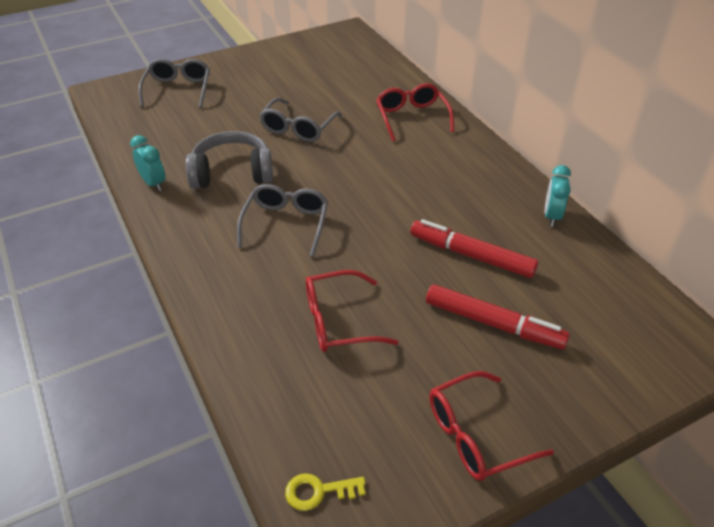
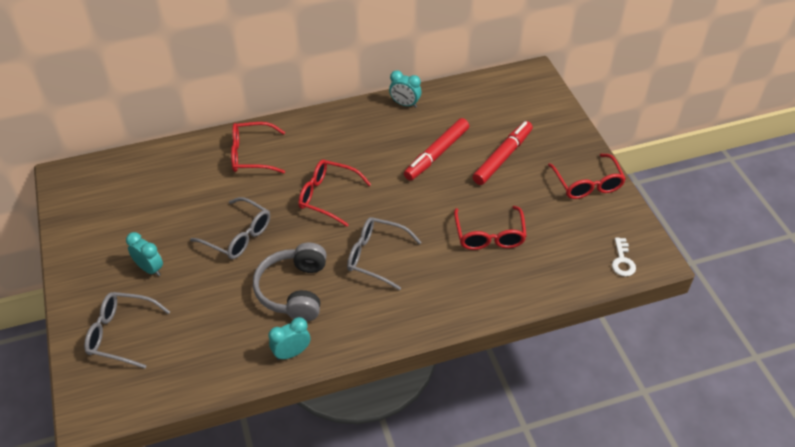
camera: 80 degrees left, 5 degrees up
(250, 89) = (150, 269): none -> turquoise clock
(318, 491) = (622, 261): yellow key -> white key
(368, 176) = (327, 196): none -> red glasses

